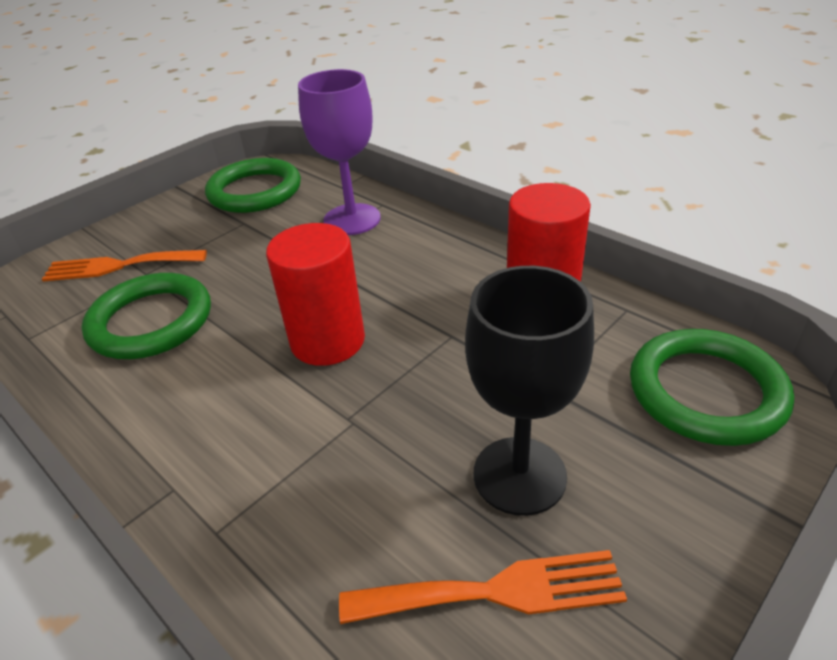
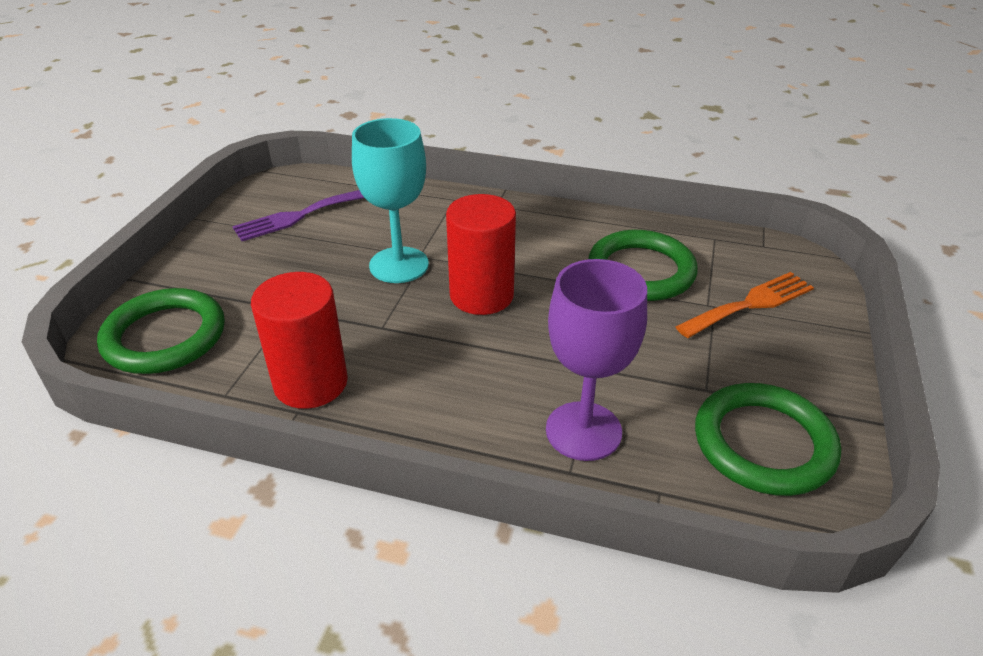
camera: 150 degrees right, 0 degrees up
(388, 413) = (399, 265): none -> turquoise goblet
(495, 591) = (298, 216): orange fork -> purple fork
(519, 475) = (298, 258): black goblet -> none

